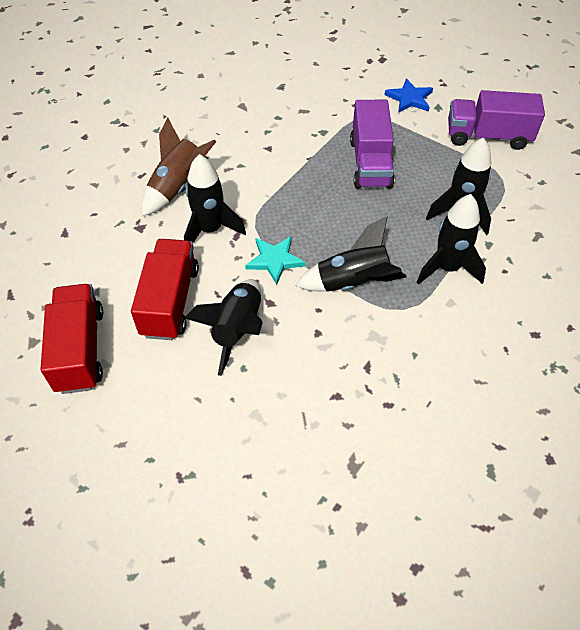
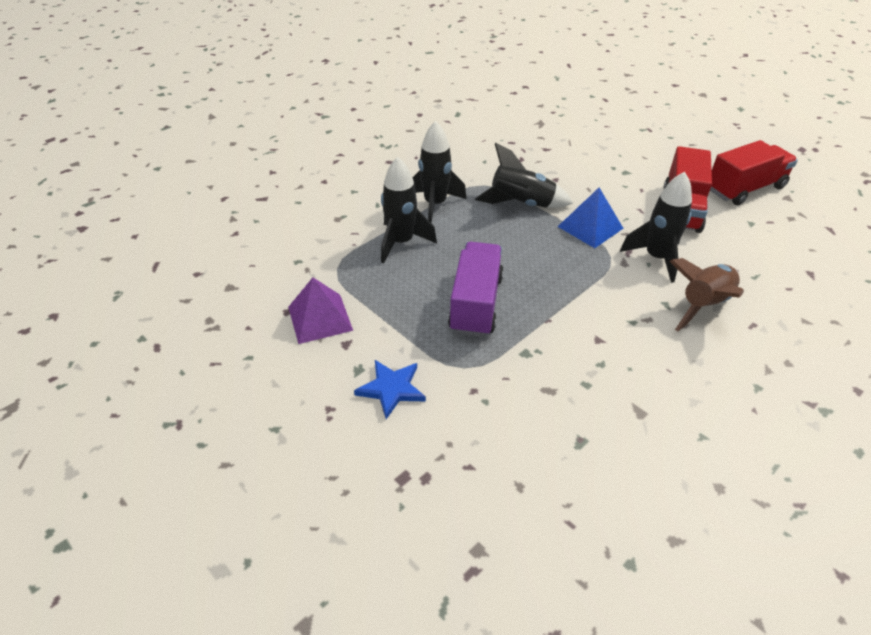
camera: 170 degrees left, 10 degrees down
(80, 350) = (745, 189): red truck -> red truck turned 120 degrees counterclockwise
(237, 330) = (620, 187): black rocket -> none
(274, 260) = (590, 227): turquoise star -> blue pyramid
(488, 136) = (320, 318): purple truck -> purple pyramid

